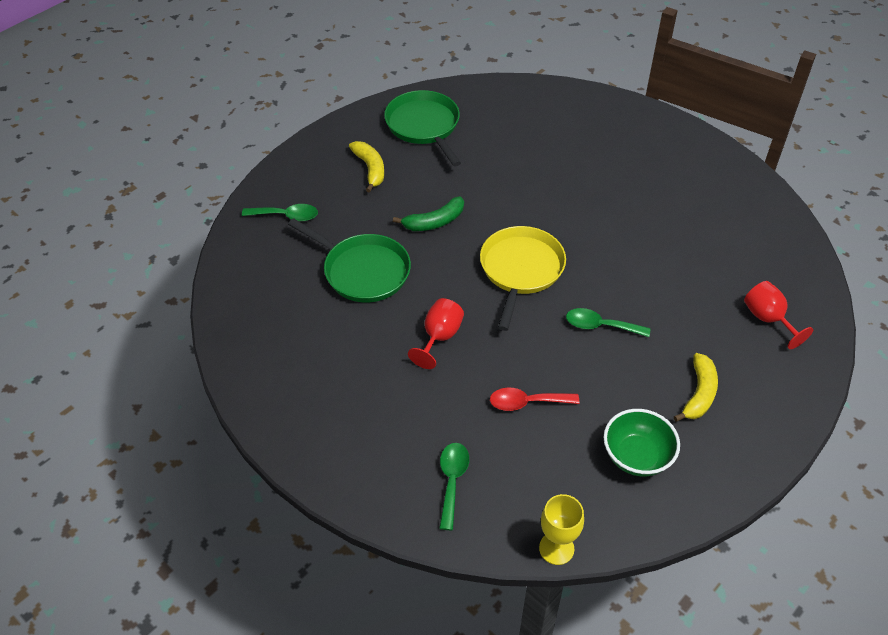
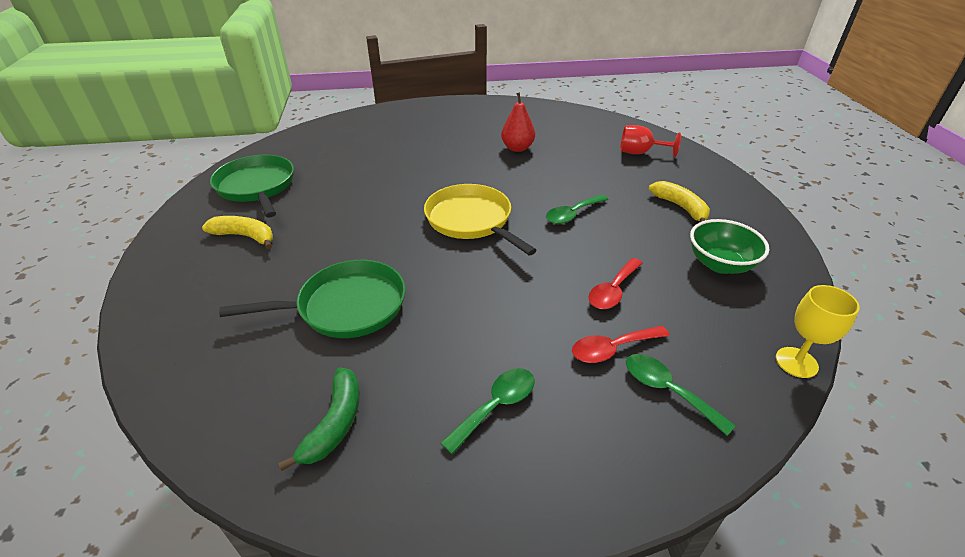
camera: 50 degrees left, 10 degrees down
(286, 216) = (200, 319): green spoon -> green spoon (496, 406)
(424, 126) = (257, 186): green pan -> green pan turned 45 degrees clockwise
(434, 222) = (359, 234): green banana -> green banana (335, 423)
(439, 337) = (485, 301): red goblet -> none
(462, 432) = (612, 349): none -> red spoon
(663, 229) = (517, 148): none -> red pear

